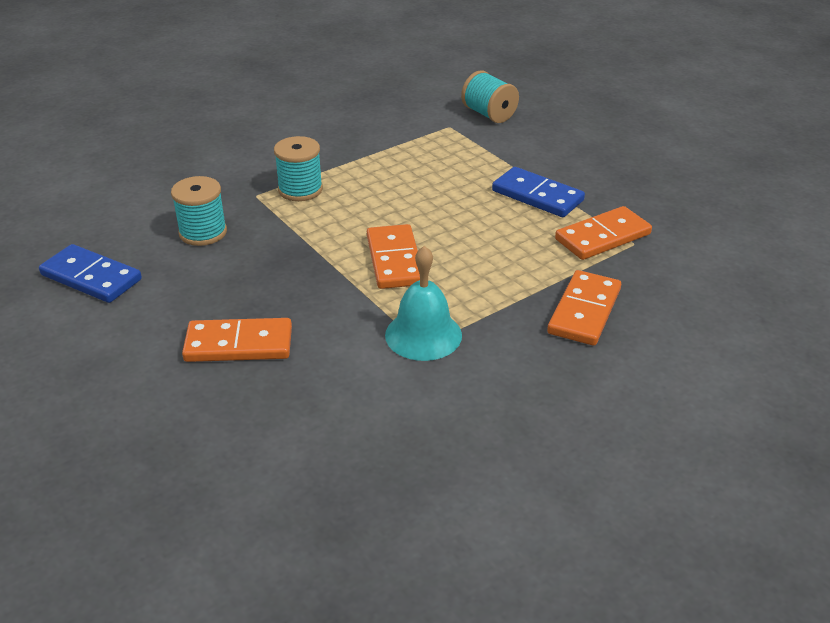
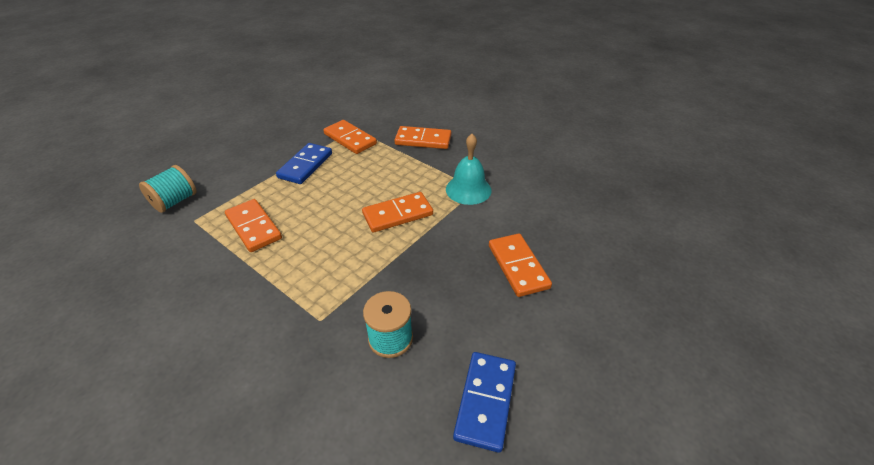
camera: 105 degrees left, 5 degrees up
(300, 190) = (308, 290): turquoise spool -> none
(419, 160) = (253, 227): none -> orange domino

